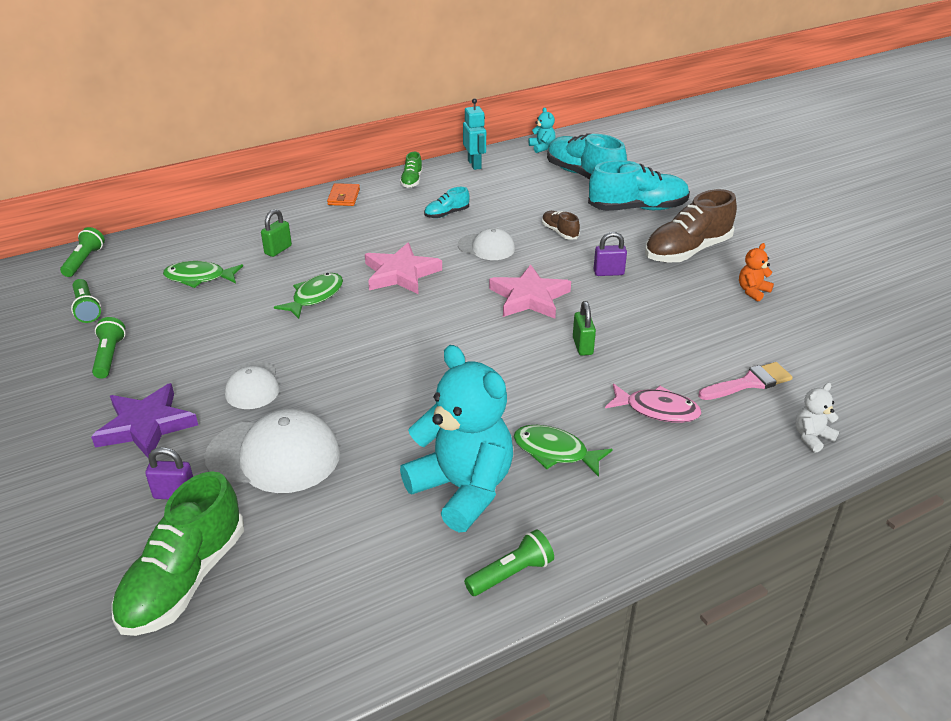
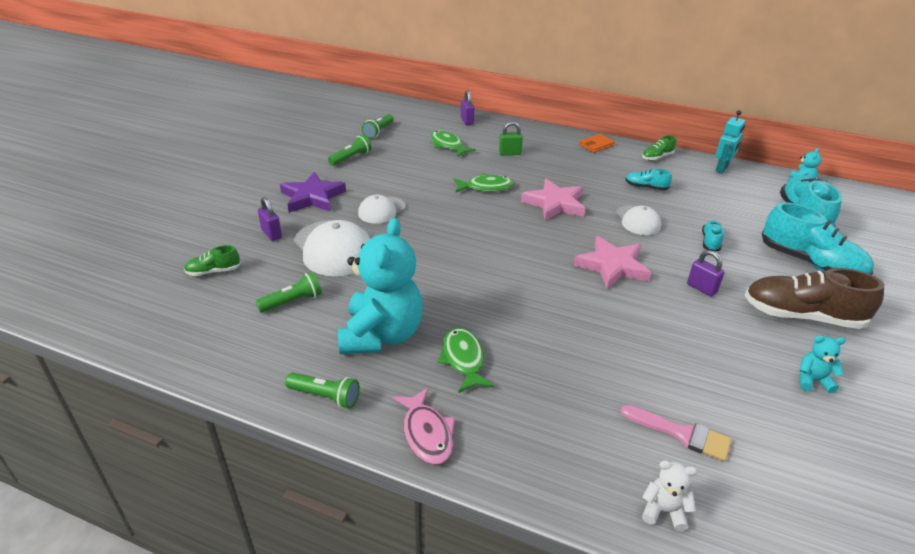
camera: 50 degrees right, 0 degrees up
(84, 261) = (414, 110): green flashlight -> green flashlight (292, 301)
(172, 240) = (467, 121): none -> purple padlock
(184, 579) = (213, 271): green shoe -> green shoe, size x0.48
(559, 232) = (710, 242): brown shoe -> turquoise shoe
(582, 346) = (595, 317): green padlock -> none
(657, 410) = (574, 392): pink fish -> pink fish (426, 433)
(752, 291) = (812, 380): orange teddy bear -> turquoise teddy bear

